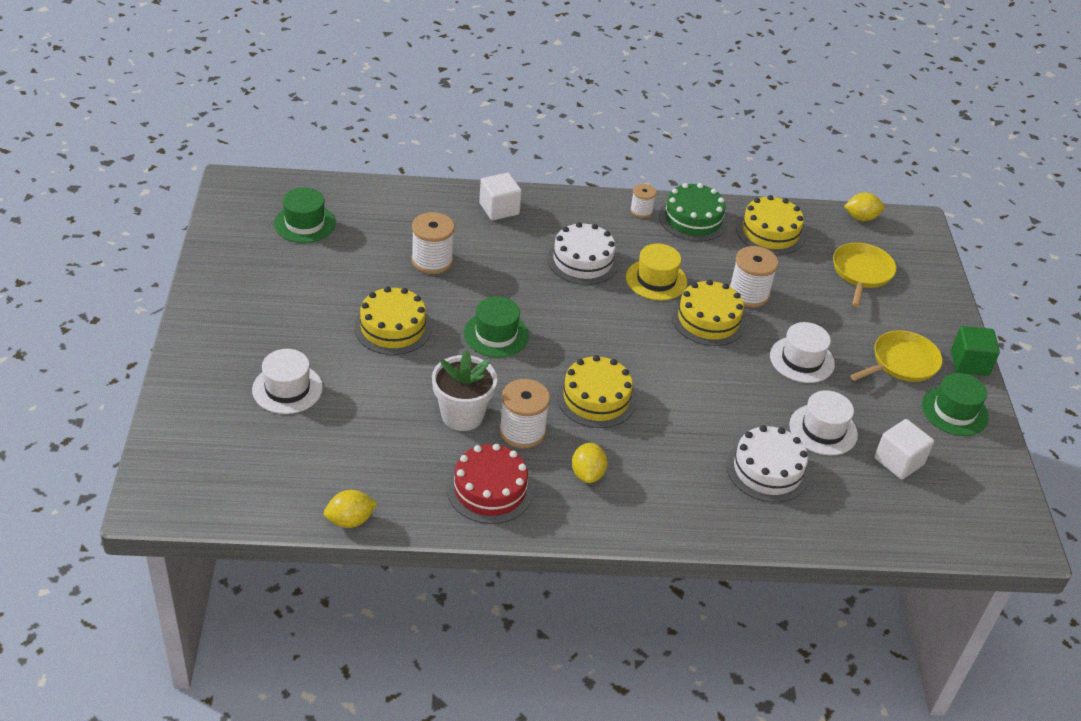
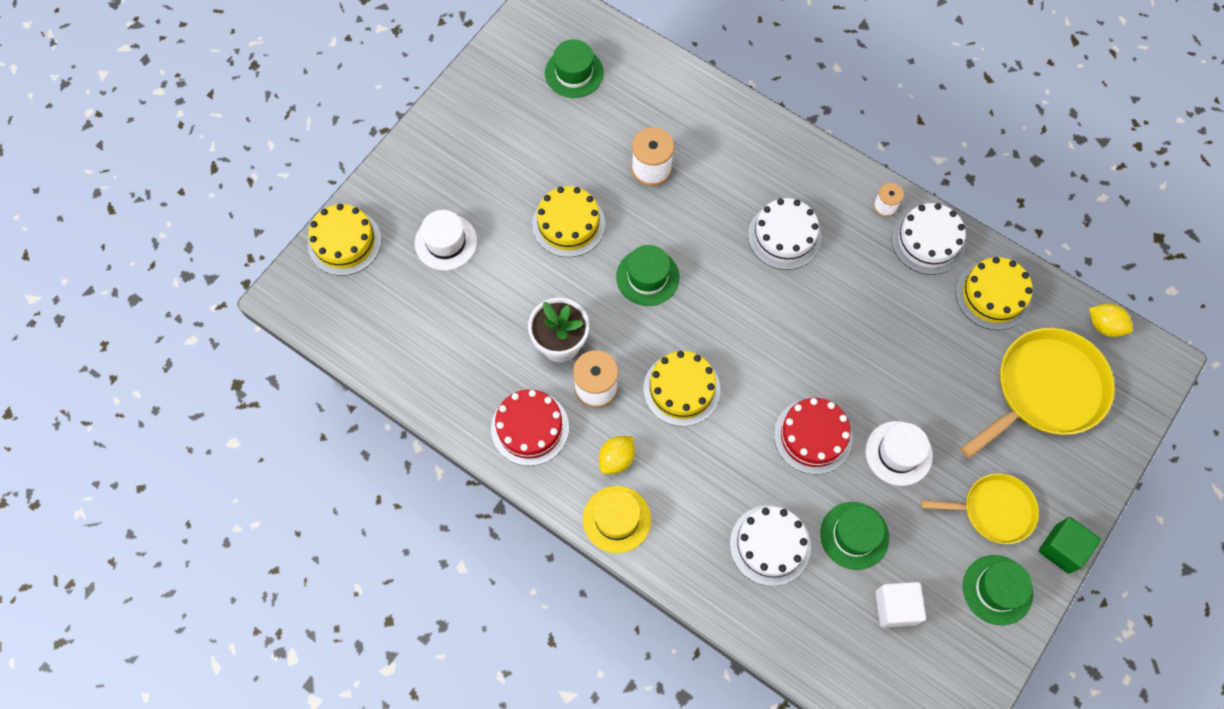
camera: 40 degrees right, 25 degrees up
(350, 520) = (408, 394): yellow lemon -> none
(499, 209) = (753, 138): white cube -> none
(656, 280) = (835, 293): yellow hat -> yellow hat (617, 519)
(693, 219) = (928, 241): green cake -> white cake
(708, 319) = (847, 362): yellow cake -> yellow cake (344, 242)
(729, 380) = (813, 436): none -> red cake
(748, 294) = (910, 355): white spool -> none
(823, 430) = (854, 535): white hat -> green hat
(861, 272) = (1045, 390): yellow pan -> yellow pan, size x1.63

